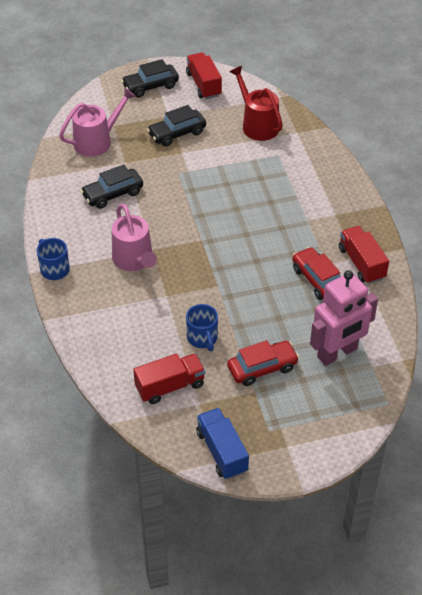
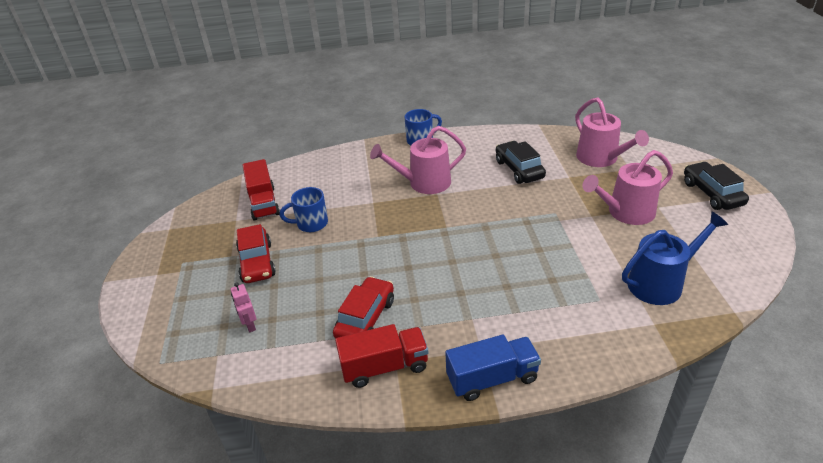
camera: 100 degrees right, 10 degrees down
(177, 133) = (626, 212): black car -> pink watering can
(204, 84) = (733, 236): red truck -> none
(222, 451) = (177, 231): blue truck -> blue truck (492, 378)
(257, 125) = (660, 283): red watering can -> blue watering can
(318, 280) = (365, 318): red car -> red car turned 45 degrees counterclockwise
(337, 353) = (250, 325): pink robot -> pink robot, size x0.40

